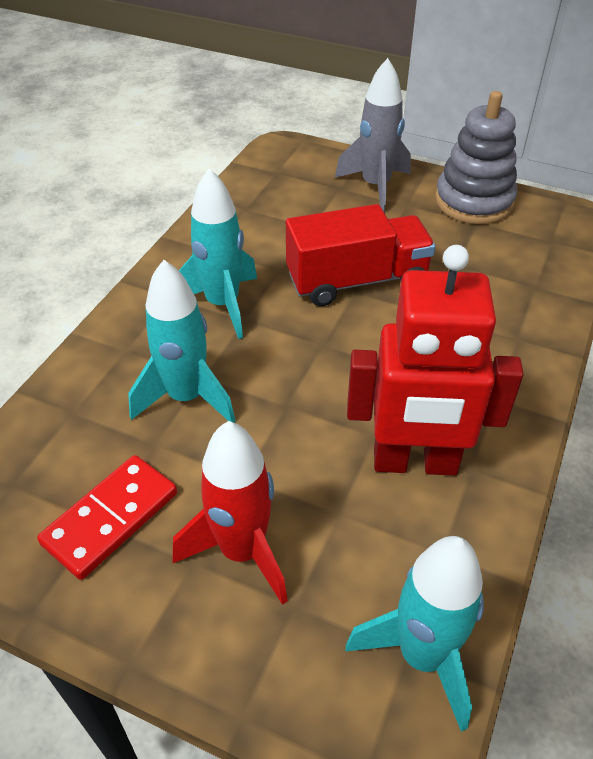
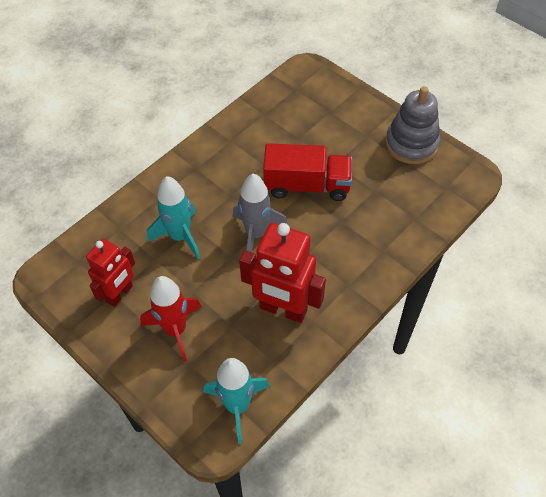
camera: 20 degrees right, 10 degrees up
(111, 518) = (120, 294): red domino -> red robot
(222, 305) = (222, 182): turquoise rocket -> none
(375, 187) = (353, 116): grey rocket -> grey rocket (256, 234)

